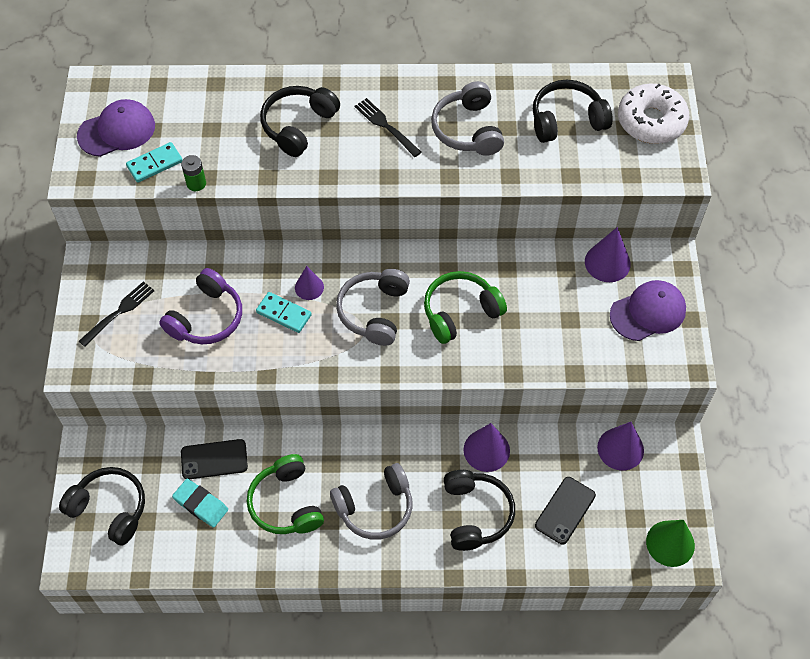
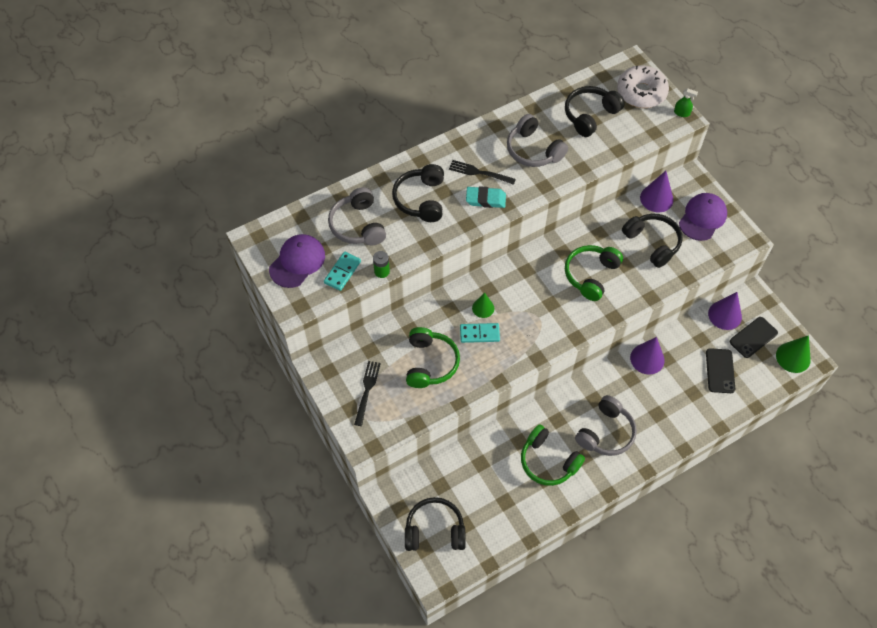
camera: 30 degrees left, 0 degrees up
(201, 504) = (493, 493): turquoise eraser -> turquoise eraser (485, 199)
(206, 318) = (430, 363): purple headphones -> green headphones
(214, 459) = (480, 459): black phone -> black phone (753, 337)
(309, 287) = (483, 308): purple cone -> green cone
(374, 312) = (537, 302): grey headphones -> grey headphones (358, 225)
(476, 514) = (669, 402): black headphones -> black headphones (652, 243)
(684, 167) = (681, 113): none -> green spray bottle

